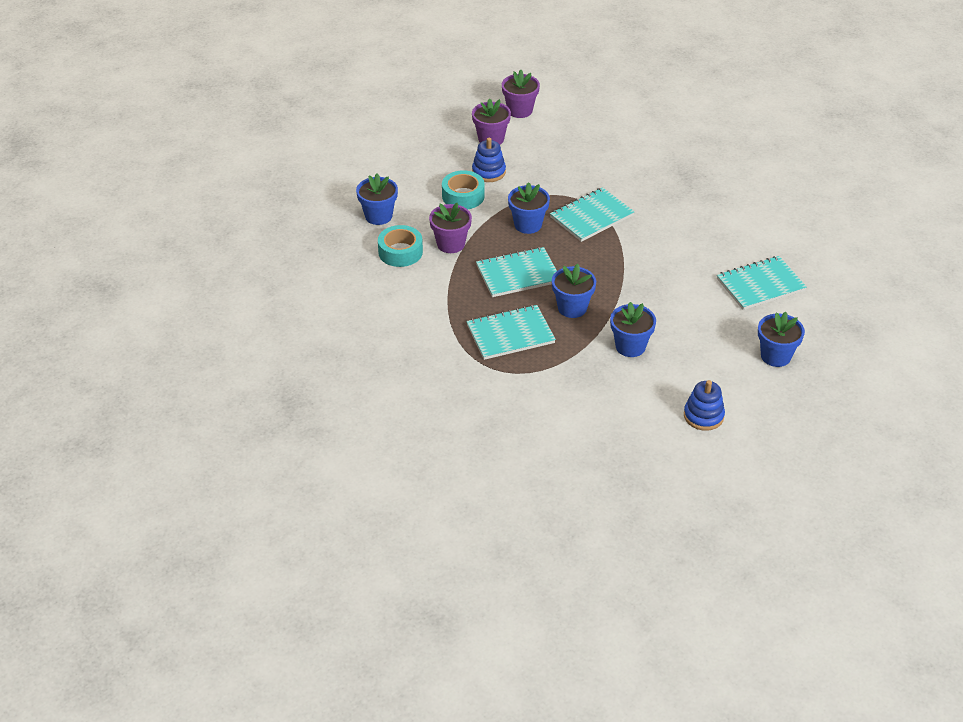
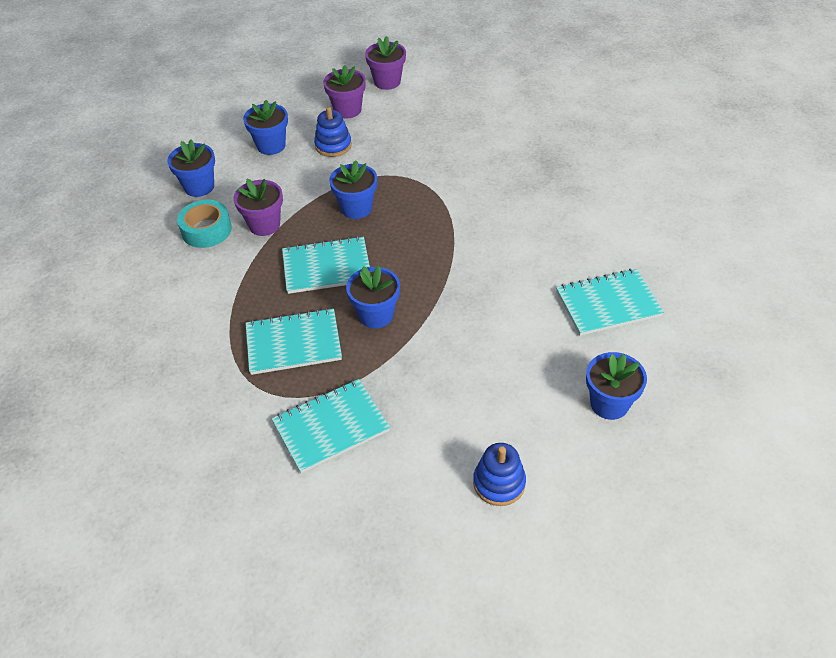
camera: 10 degrees right, 5 degrees up
(463, 196) = (297, 170): turquoise tape -> none
(591, 216) = (430, 204): turquoise notebook -> turquoise notebook (331, 427)
(630, 346) = (431, 373): blue flower pot -> blue flower pot (271, 146)

